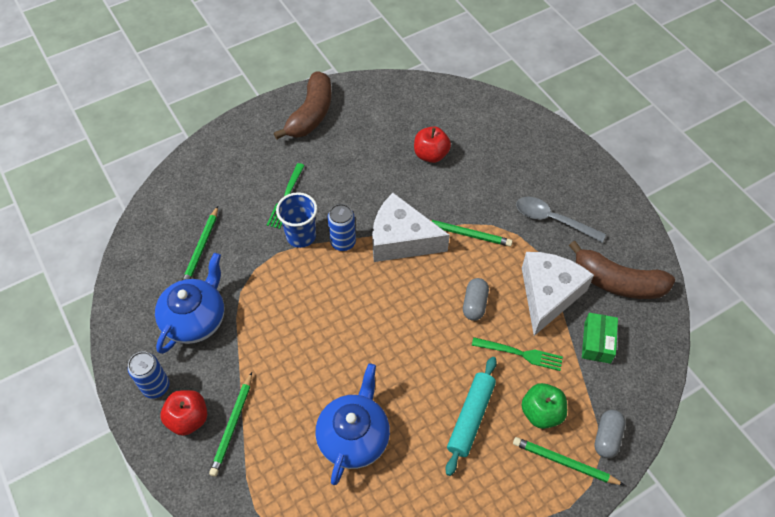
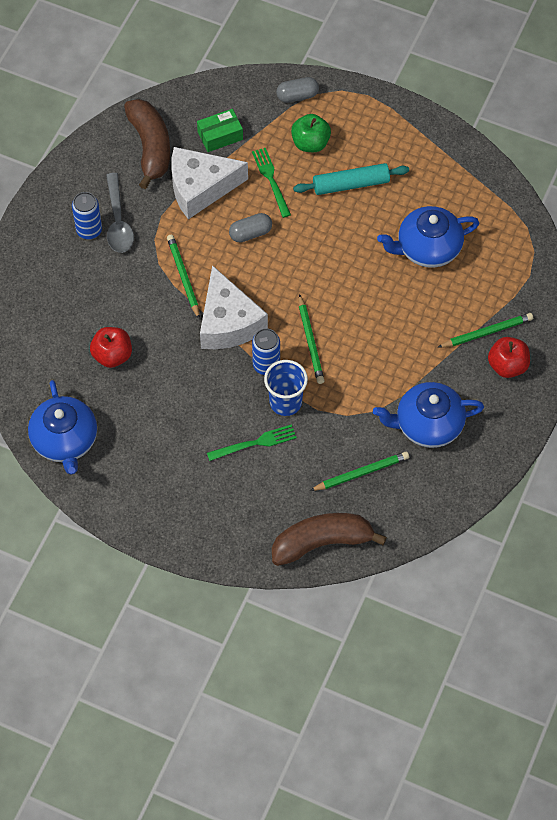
camera: 125 degrees left, 5 degrees up
(156, 386) = (504, 408): blue can -> blue can (89, 230)
(311, 114) = (137, 492): brown banana -> brown banana (322, 542)
(384, 97) = (65, 440): none -> blue teapot
(564, 462) = (338, 112): green pencil -> green pencil (310, 342)

